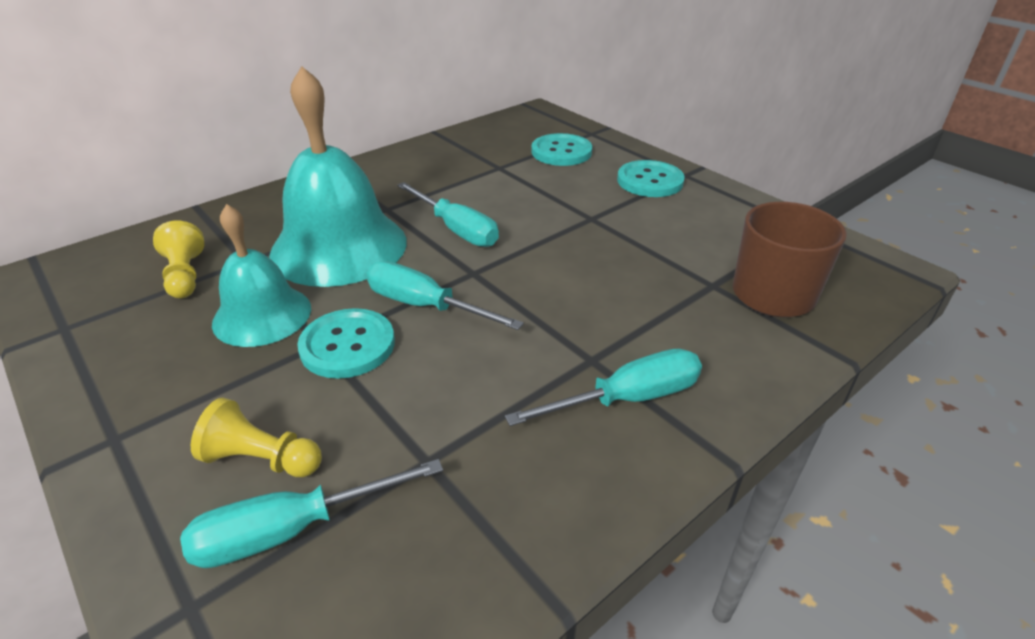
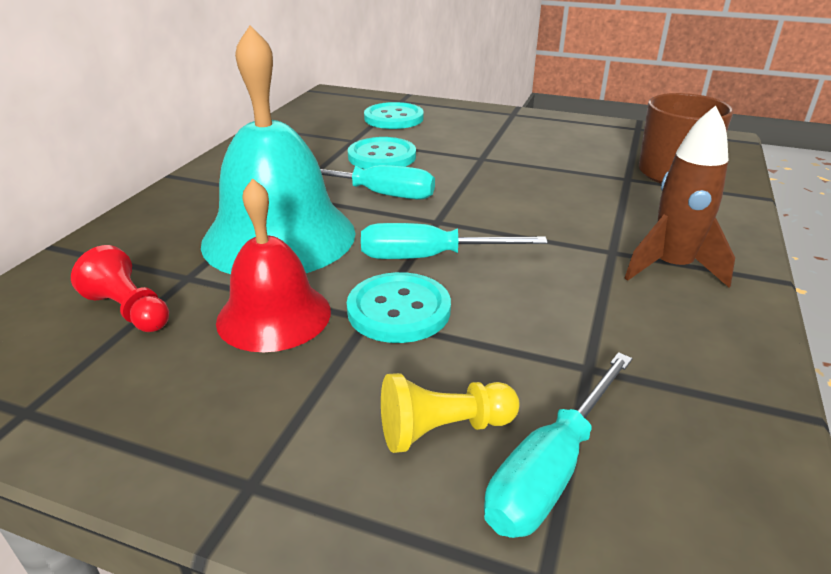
camera: 30 degrees left, 5 degrees down
(185, 275) = (129, 310): yellow pawn -> red pawn
(262, 315) = (274, 315): turquoise bell -> red bell
(627, 398) = (671, 267): turquoise screwdriver -> brown rocket
(650, 181) = (492, 123): turquoise button -> turquoise button (382, 156)

